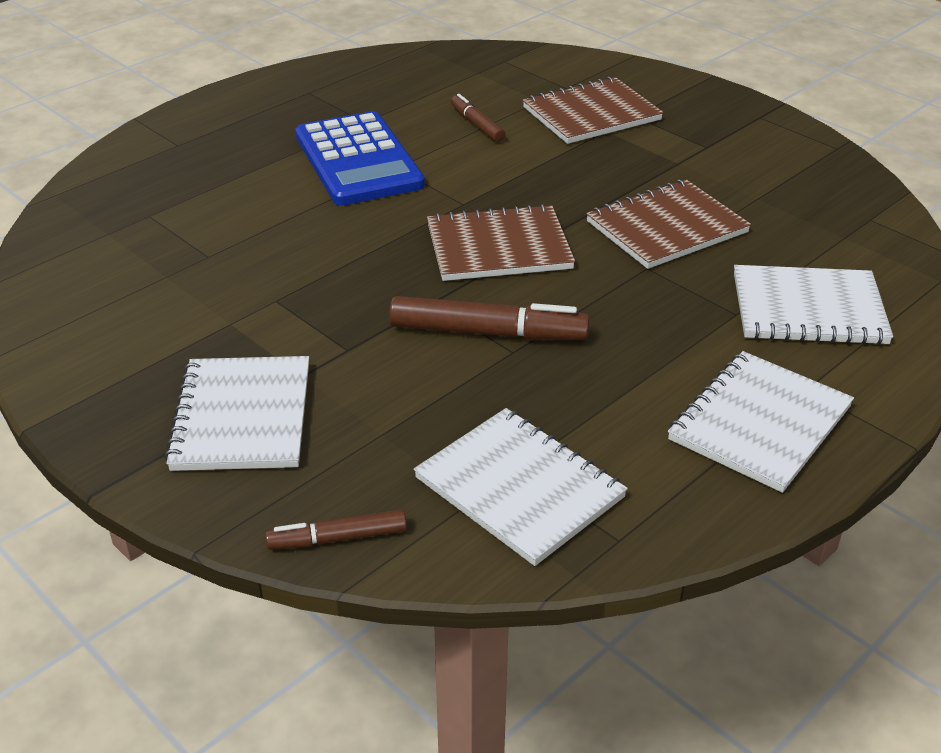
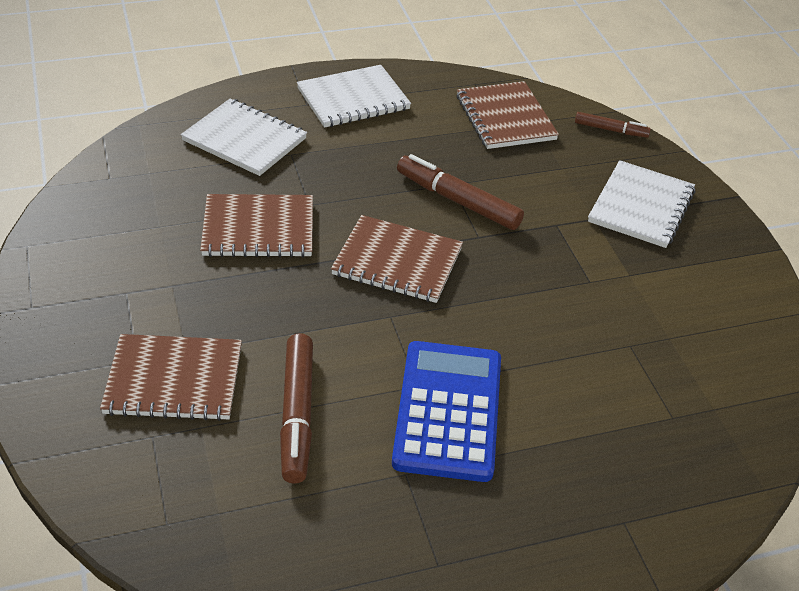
camera: 155 degrees left, 5 degrees up
(477, 125) = (297, 414): brown marker -> brown marker, size x1.73
(519, 488) = (505, 118): white notebook -> brown notebook

